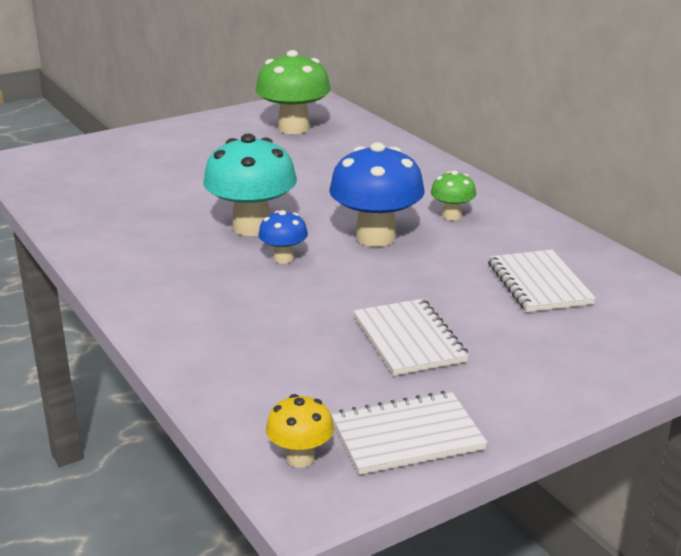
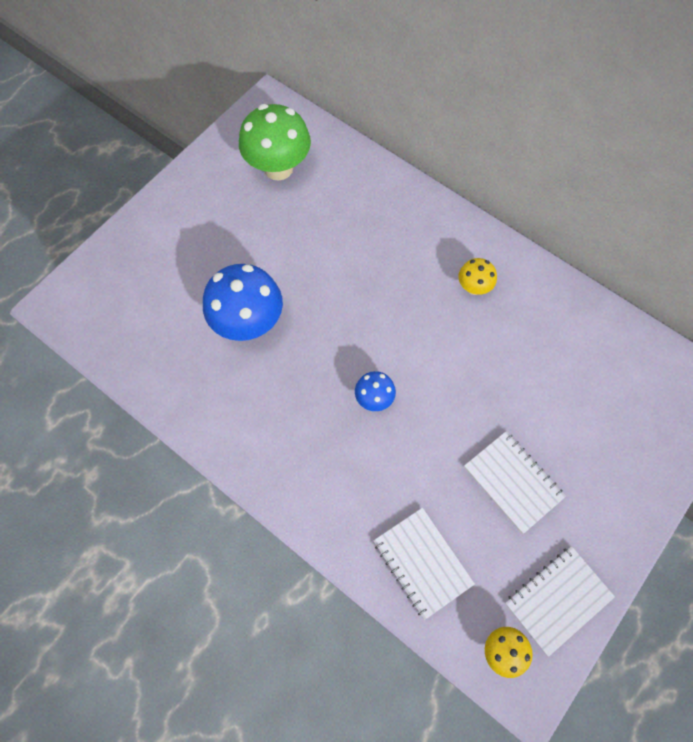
camera: 20 degrees left, 40 degrees up
(252, 227) = (326, 357): turquoise mushroom -> none
(376, 237) = (429, 342): blue mushroom -> blue mushroom (248, 323)
(452, 216) = (473, 287): green mushroom -> yellow mushroom
(539, 283) = (573, 372): white notebook -> white notebook (422, 562)

